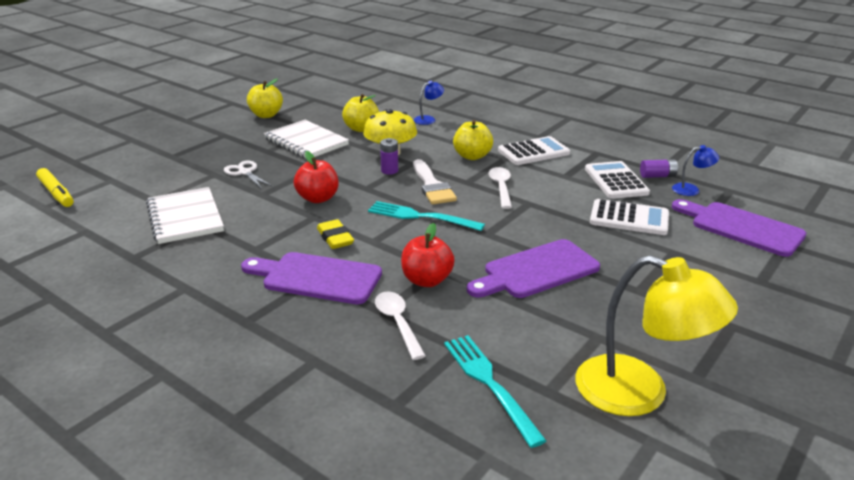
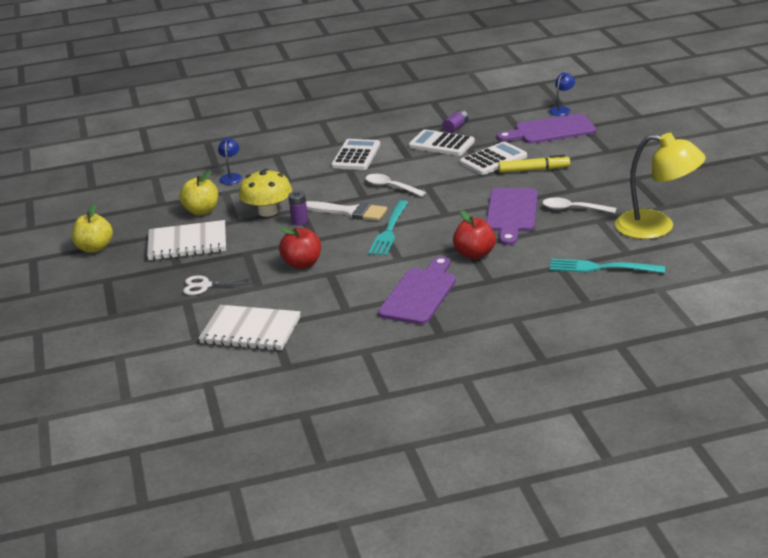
camera: 50 degrees left, 0 degrees up
(56, 193) = (104, 390): yellow marker -> yellow marker (534, 170)
(317, 278) = (419, 294): purple cutting board -> purple cutting board turned 150 degrees clockwise
(335, 238) = (374, 273): yellow eraser -> none
(397, 323) = (509, 279): white spoon -> white spoon (573, 209)
(420, 217) = (389, 231): turquoise fork -> turquoise fork turned 45 degrees counterclockwise
(472, 156) = (326, 181): yellow apple -> none
(639, 393) = (657, 227): yellow lamp -> yellow lamp turned 45 degrees clockwise
(691, 189) = (488, 125): blue lamp -> blue lamp (562, 109)

